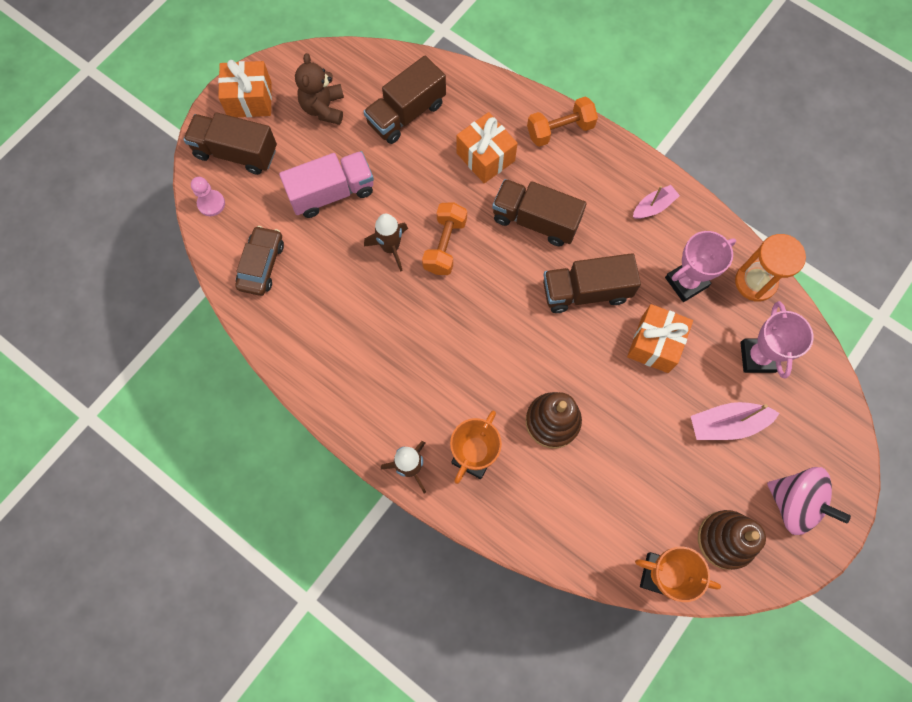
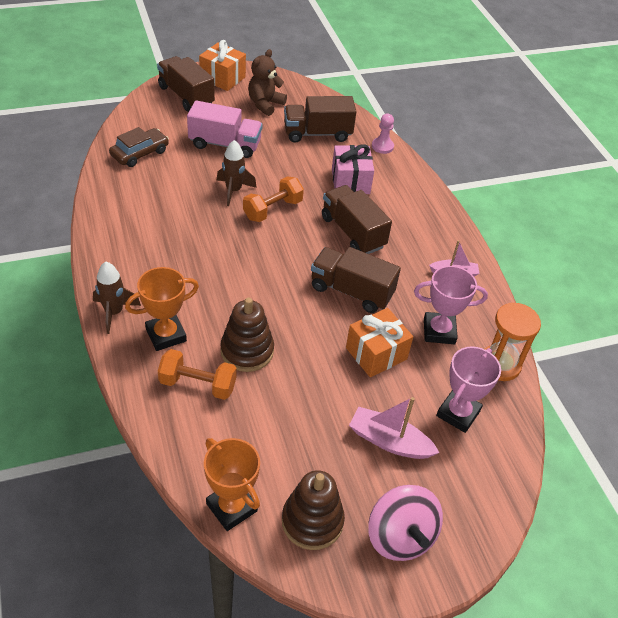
camera: 30 degrees right, 25 degrees down
(211, 204) = (143, 110): pink pawn -> pink pawn (382, 146)
(485, 157) = (350, 181): orange gift -> pink gift
(560, 130) = (420, 196): orange dumbbell -> orange dumbbell (198, 384)

